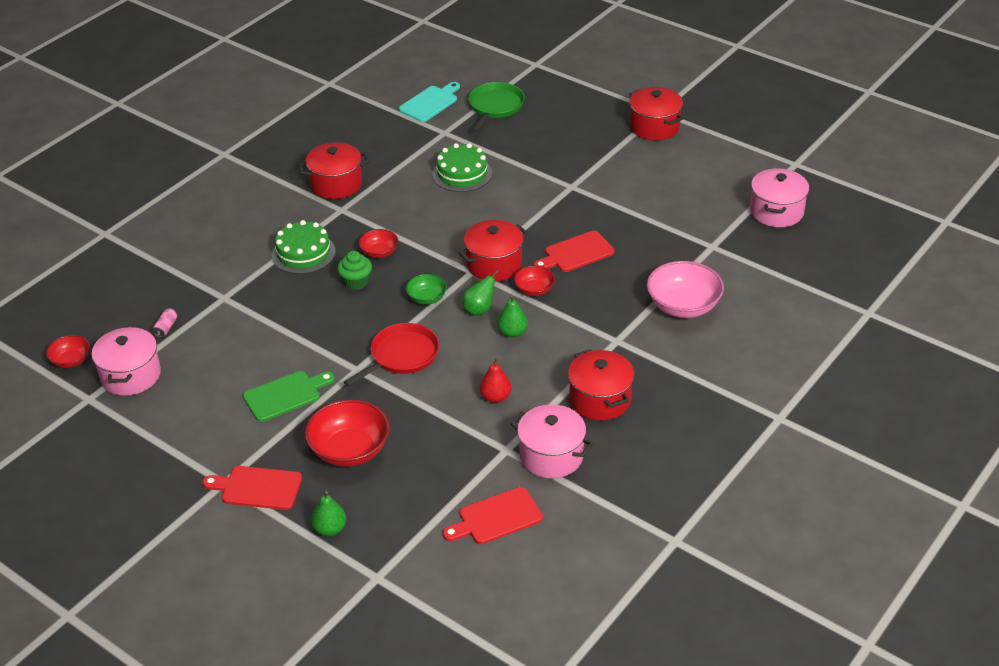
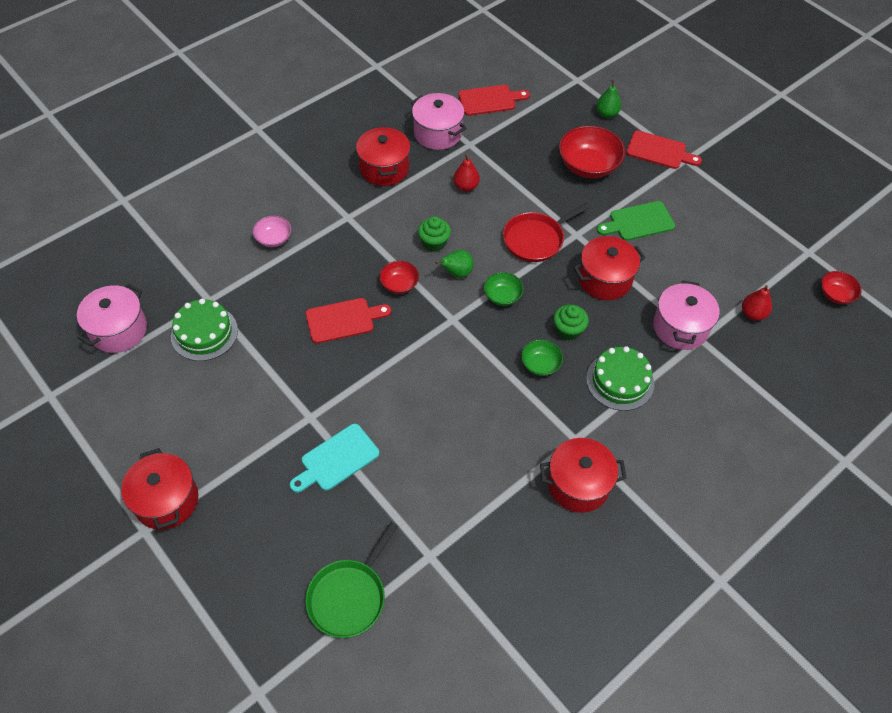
camera: 170 degrees left, 15 degrees up
(131, 375) = (776, 268): pink pot -> pink pot (680, 327)
(166, 327) = (752, 314): pink can -> red pear
(379, 252) = (540, 364): red bowl -> green bowl
(430, 103) = (435, 629): turquoise cutting board -> turquoise cutting board (337, 459)
(462, 174) = (426, 468): green cake -> green cake (204, 333)
(494, 264) = (428, 323): red pot -> red pot (604, 279)
(512, 332) = (434, 243): green pear -> green cupcake
(683, 306) = (274, 239): pink bowl -> pink bowl, size x0.55

